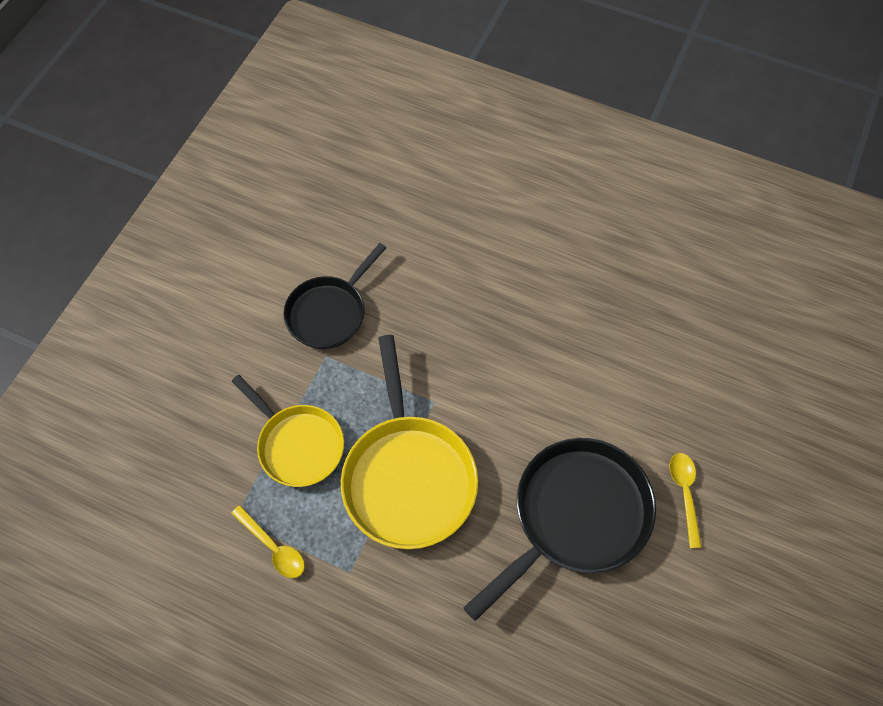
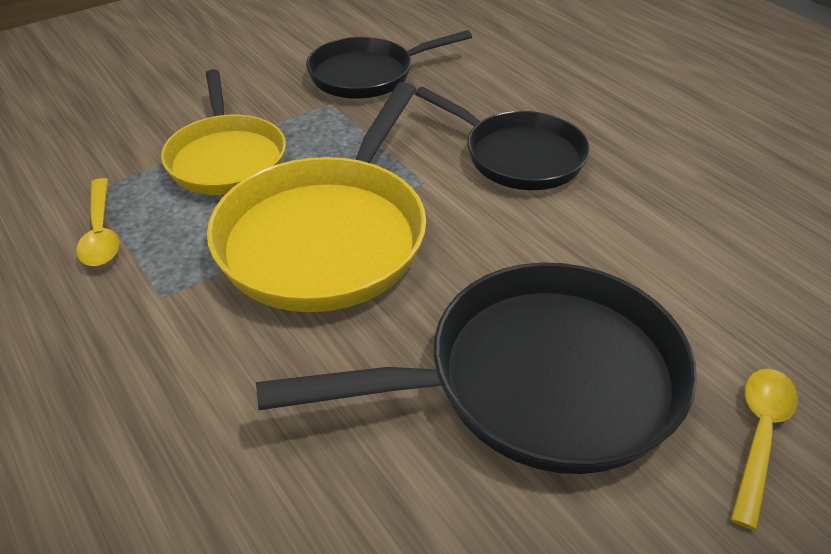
camera: 30 degrees right, 20 degrees down
(475, 349) = (518, 156): none -> black pan

